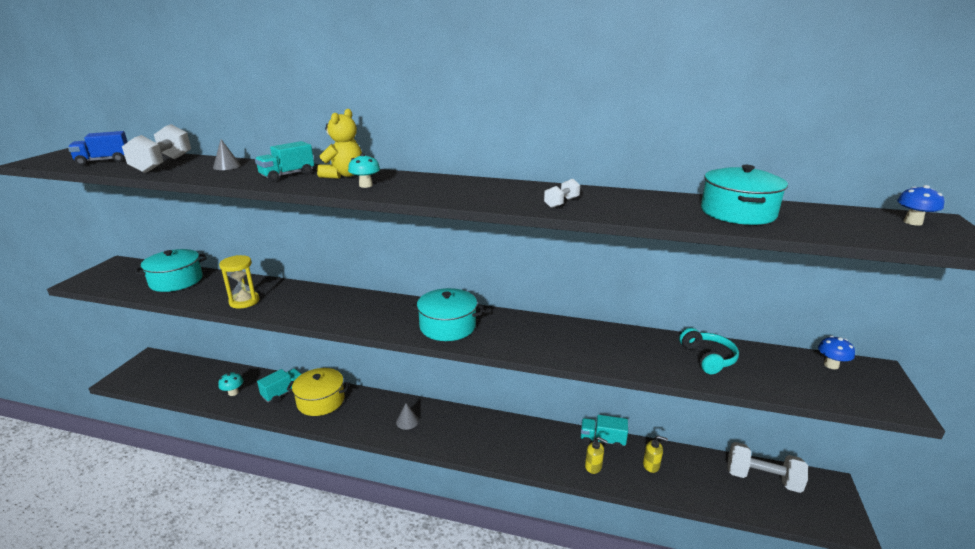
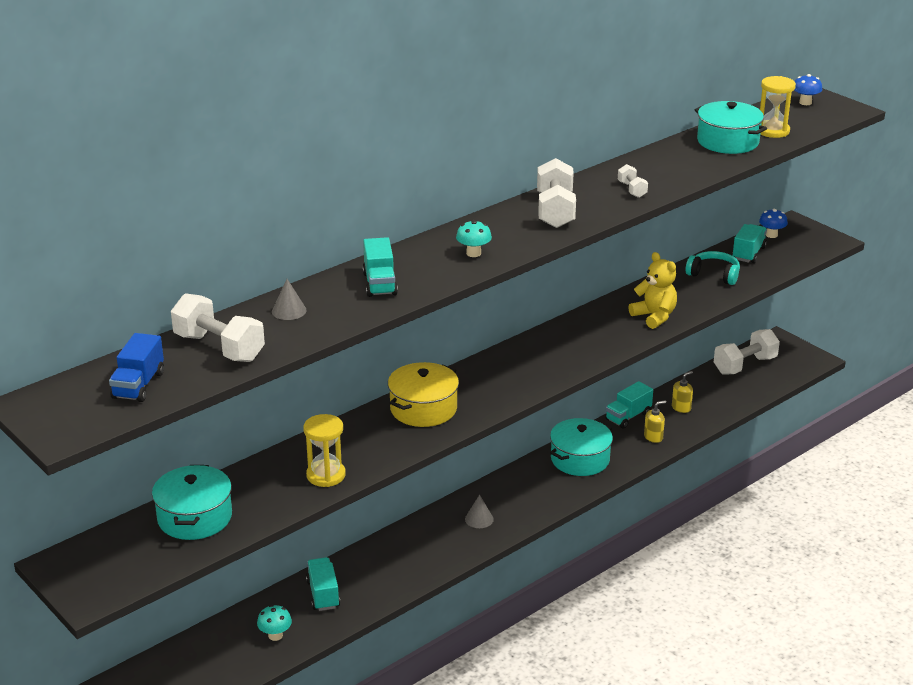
camera: 55 degrees left, 5 degrees up
(321, 401) = (373, 569): yellow pot -> yellow pot (423, 408)
(343, 175) = (421, 256): yellow teddy bear -> yellow teddy bear (654, 317)
(447, 326) = (532, 368): turquoise pot -> turquoise pot (580, 459)
(476, 190) = (555, 211): none -> white dumbbell
(775, 364) = (748, 253): none -> turquoise truck
(810, 223) = (772, 131): none -> yellow hourglass

